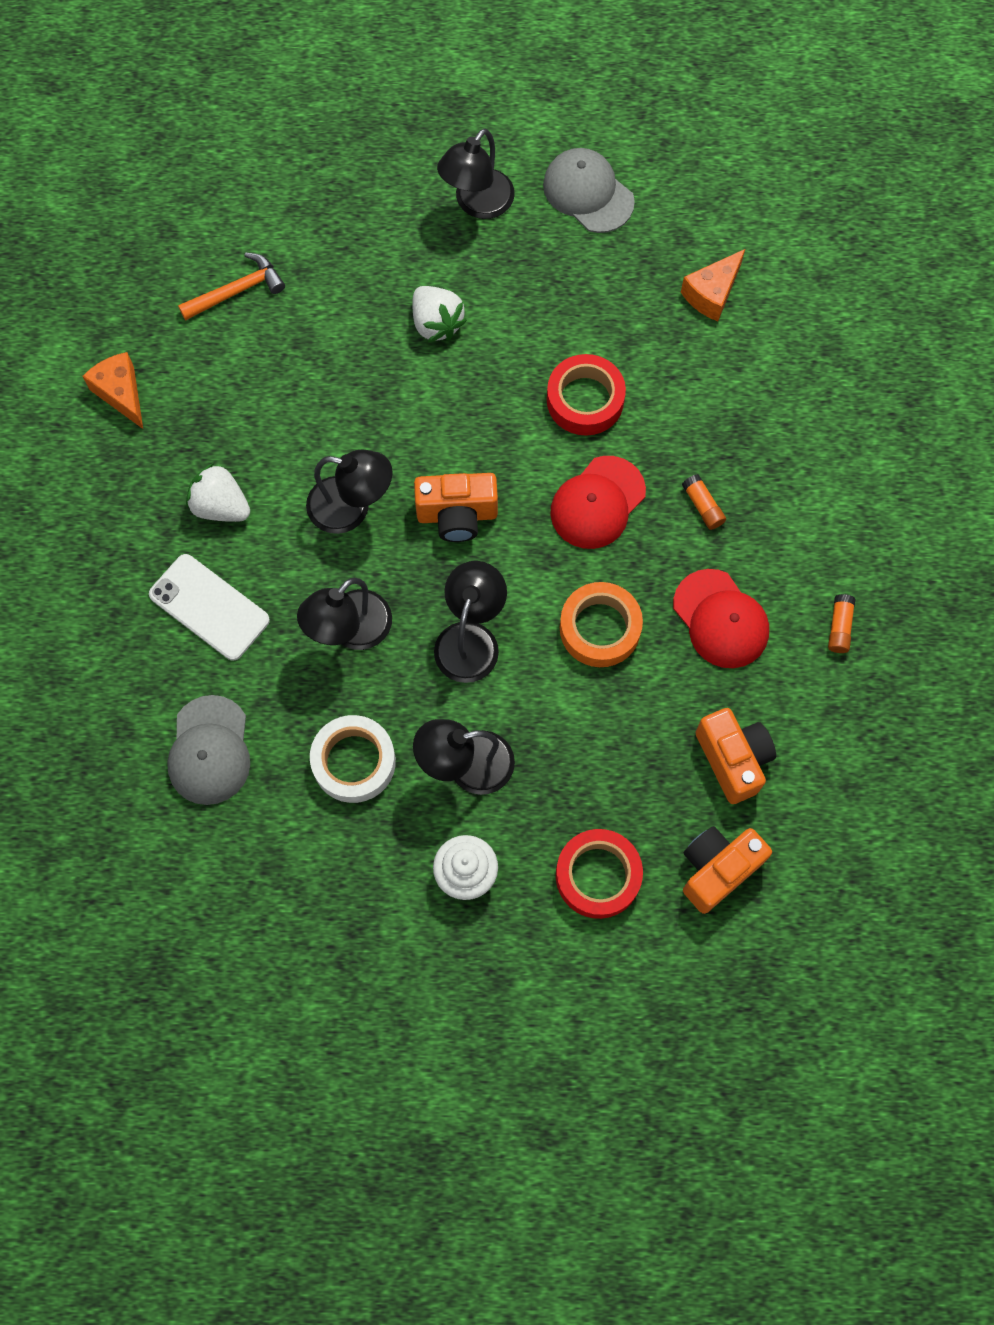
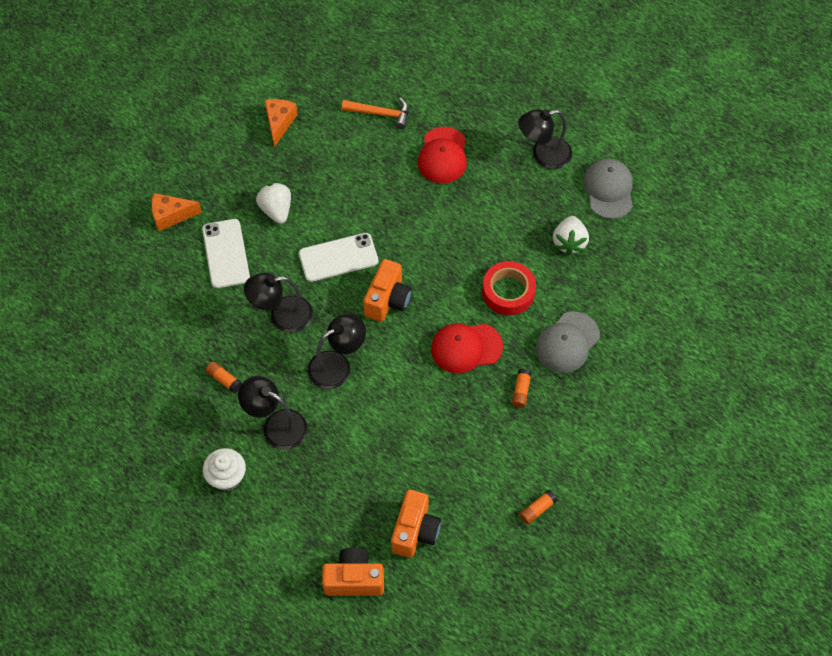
camera: 40 degrees right, 10 degrees down
(209, 751) = (162, 321): grey cap -> grey cap (567, 342)
(351, 508) = (338, 257): black lamp -> white phone
(354, 762) = (224, 380): white tape -> orange glue stick
(436, 323) = (466, 199): white strawberry -> white strawberry (569, 242)
(457, 515) = (387, 300): orange camera -> orange camera turned 105 degrees counterclockwise
(598, 876) = (290, 532): red tape -> none
(600, 628) = (408, 411): orange tape -> none
(712, 293) = (629, 287): orange cheese -> orange cheese (171, 215)
(720, 619) = (476, 455): red cap -> red cap (442, 155)

